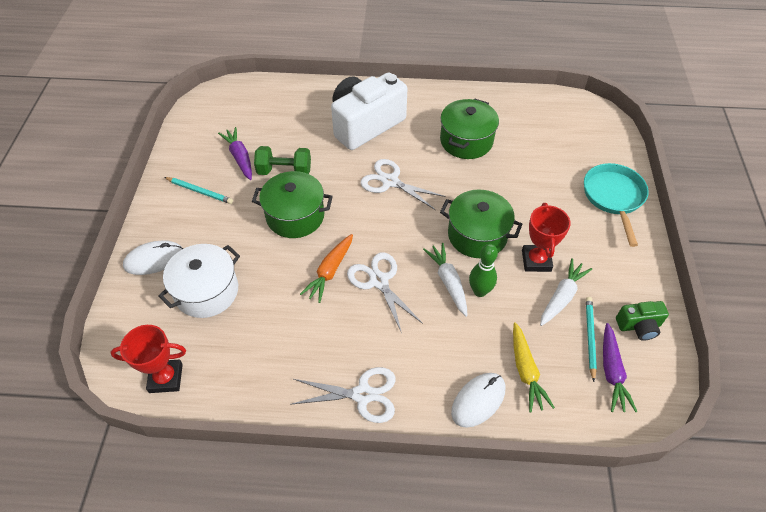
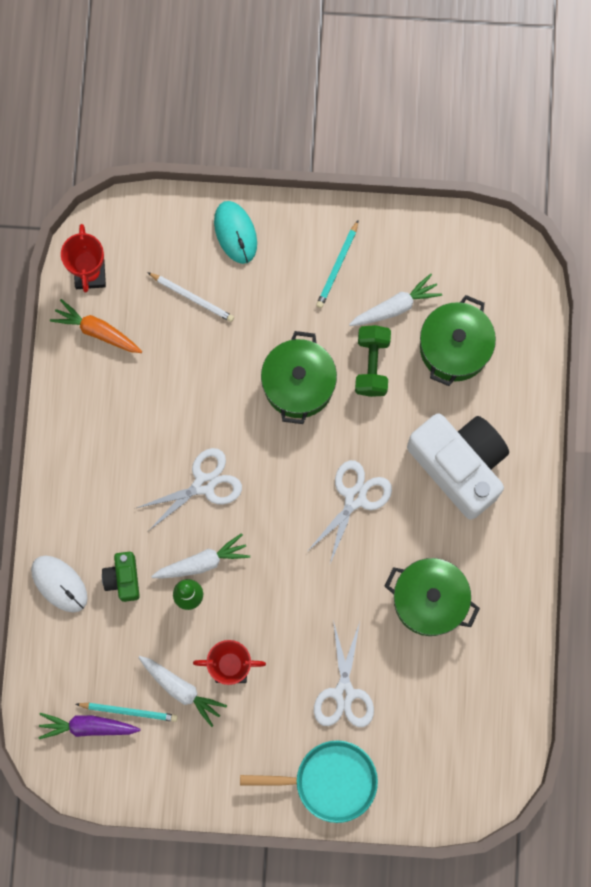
camera: 90 degrees right, 25 degrees up
(154, 259) = (235, 233): white mouse -> turquoise mouse
(207, 291) = (192, 297): white pot -> white pencil
(240, 157) = (395, 306): purple carrot -> white carrot
(330, 271) = (217, 429): orange carrot -> orange carrot (97, 331)
(363, 395) = (68, 468): white scissors -> white scissors (344, 693)
(477, 235) = (269, 601): green pot -> green pot (454, 347)
(525, 371) = (90, 636): yellow carrot -> none
(638, 326) = (142, 769): green camera -> green camera (123, 578)

